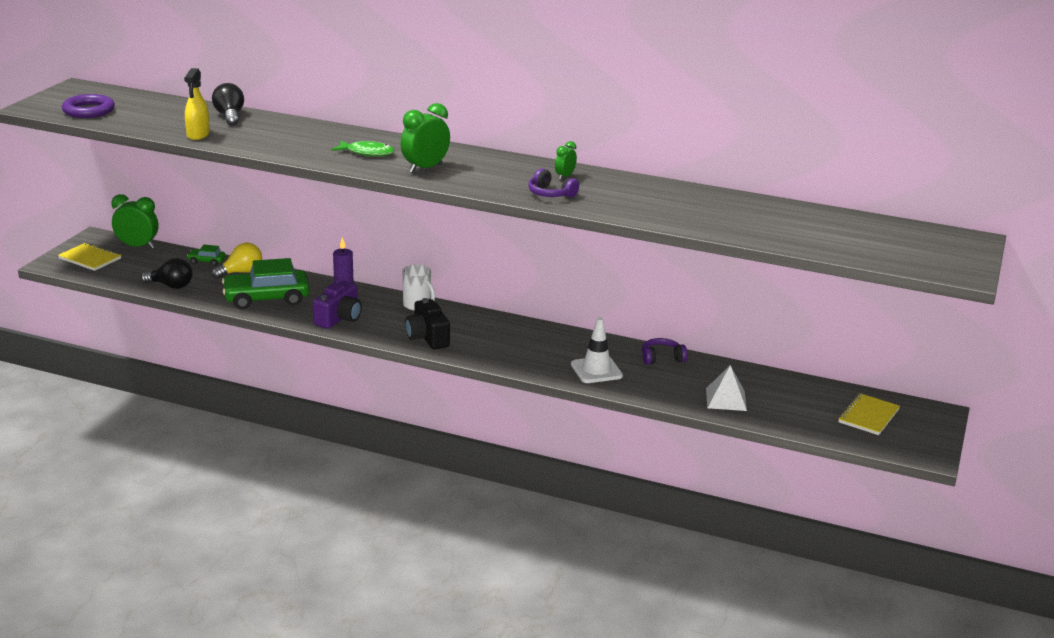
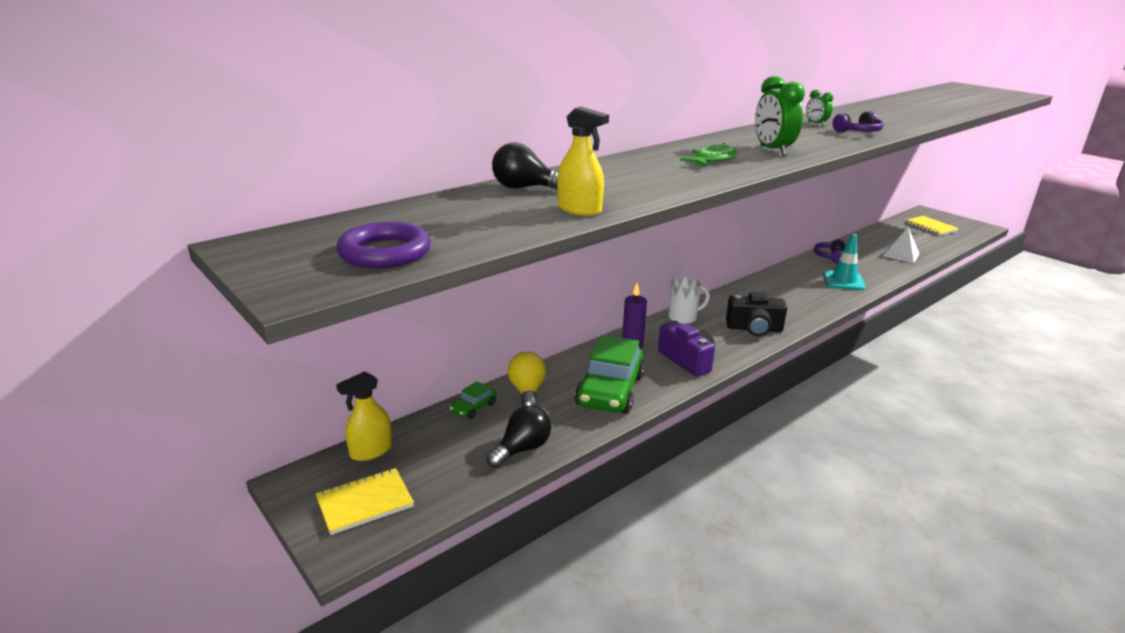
camera: 60 degrees left, 0 degrees up
(137, 246) = (371, 451): green clock -> yellow spray bottle
(596, 370) = (843, 281): white traffic cone -> turquoise traffic cone

